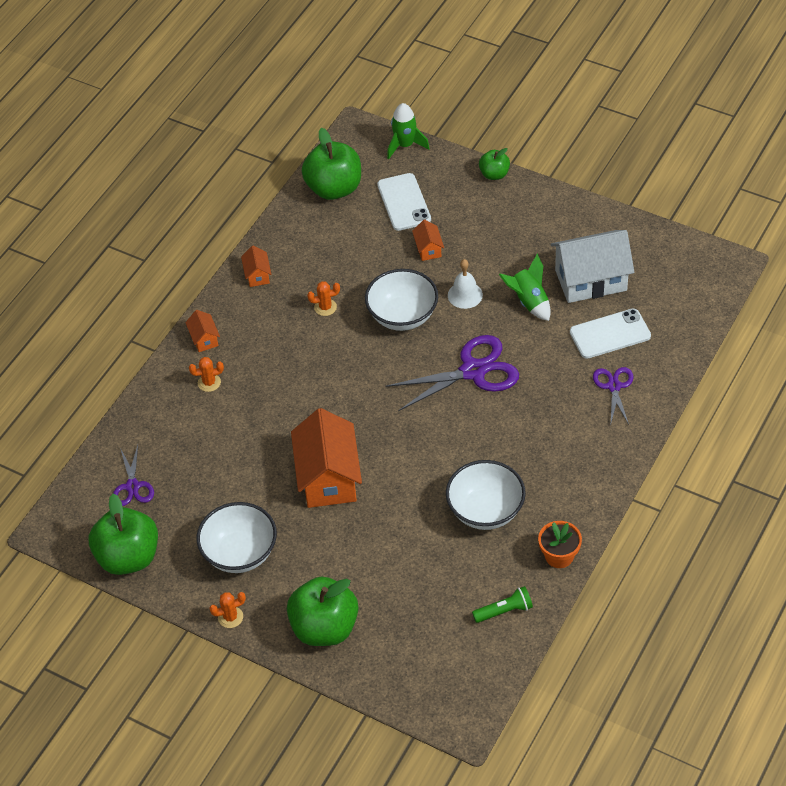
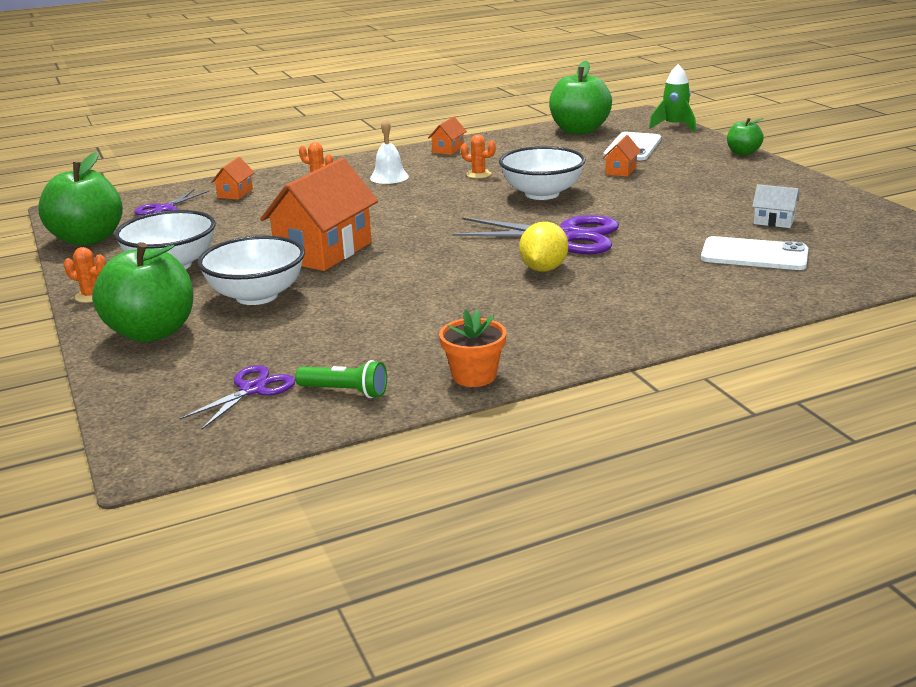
camera: 35 degrees right, 25 degrees down
(204, 339) = (353, 164): orange house -> orange house (235, 193)
(465, 295) = (621, 198): white bell -> white bell (389, 177)
(485, 511) = (441, 317): white bowl -> white bowl (257, 296)
(496, 421) = (543, 269): none -> yellow lemon
(529, 301) = (684, 216): green rocket -> none
(591, 280) = (773, 221): white house -> white house, size x0.45
(614, 386) = (714, 286): purple scissors -> purple scissors (252, 389)

